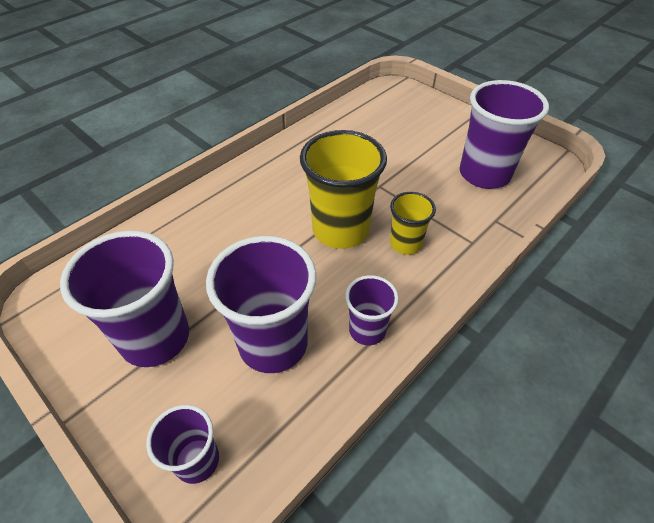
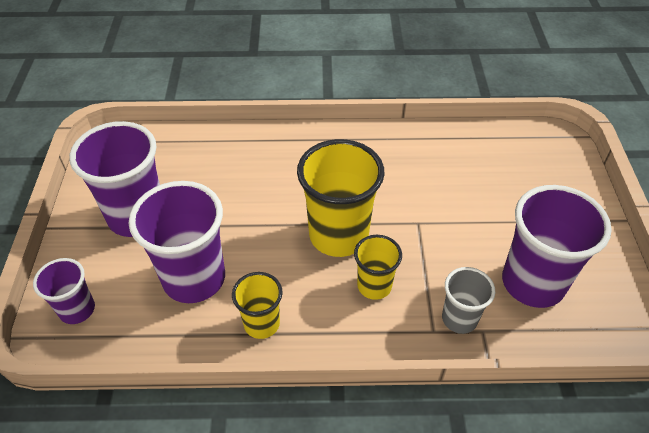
camera: 45 degrees right, 0 degrees up
(367, 330) = (261, 324): purple cup -> yellow cup
(476, 224) = (459, 319): none -> grey cup

